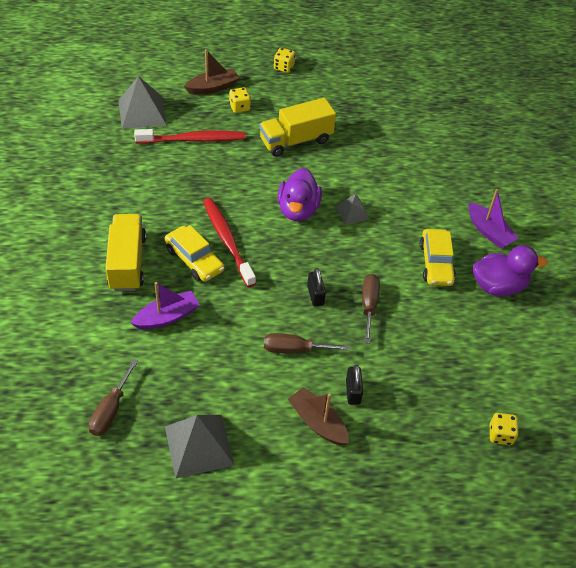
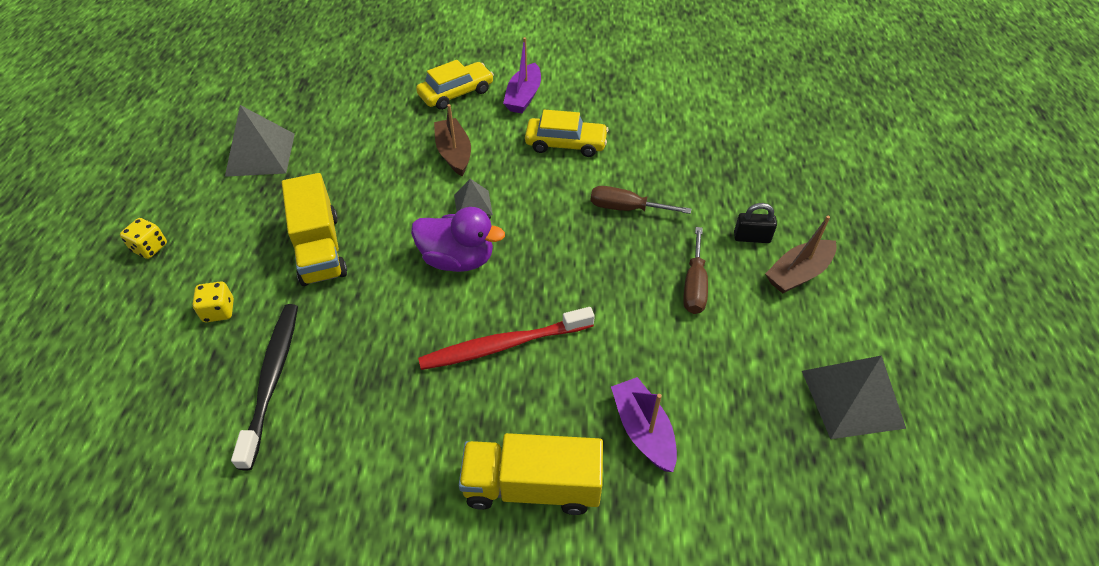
camera: 80 degrees left, 0 degrees up
(110, 410) = (815, 511): brown screwdriver -> none
(142, 112) = (170, 459): grey pyramid -> grey pyramid (260, 154)
(192, 139) = (272, 380): red toothbrush -> black toothbrush
(194, 260) = (535, 389): yellow car -> yellow car (456, 93)
(213, 87) = (153, 345): brown boat -> brown boat (454, 153)
(315, 295) = (609, 256): black padlock -> none
(489, 232) = (523, 96): purple boat -> purple boat turned 135 degrees clockwise
(498, 286) = (602, 103): purple duck -> none
(500, 435) = (790, 133): yellow dice -> none

